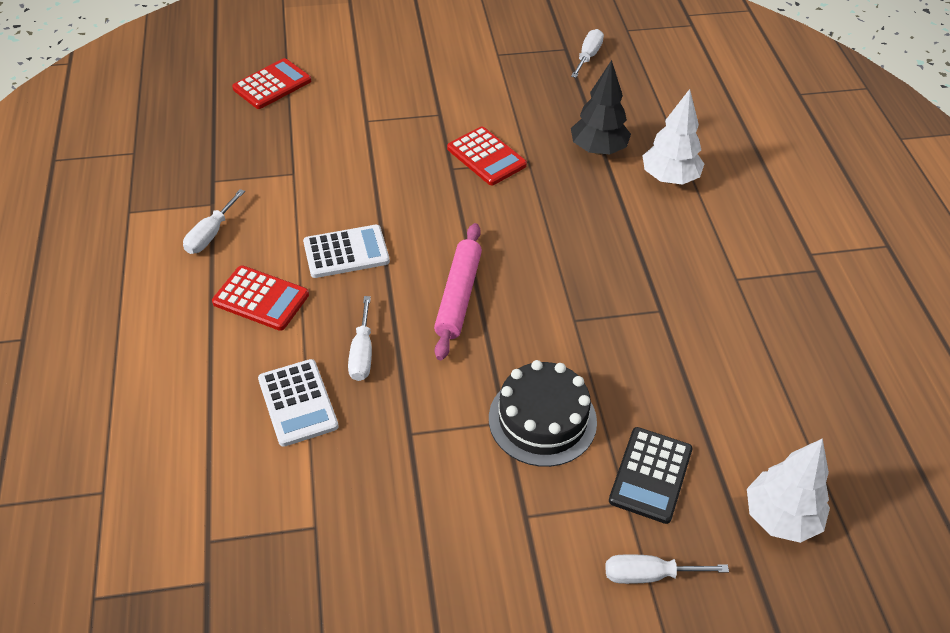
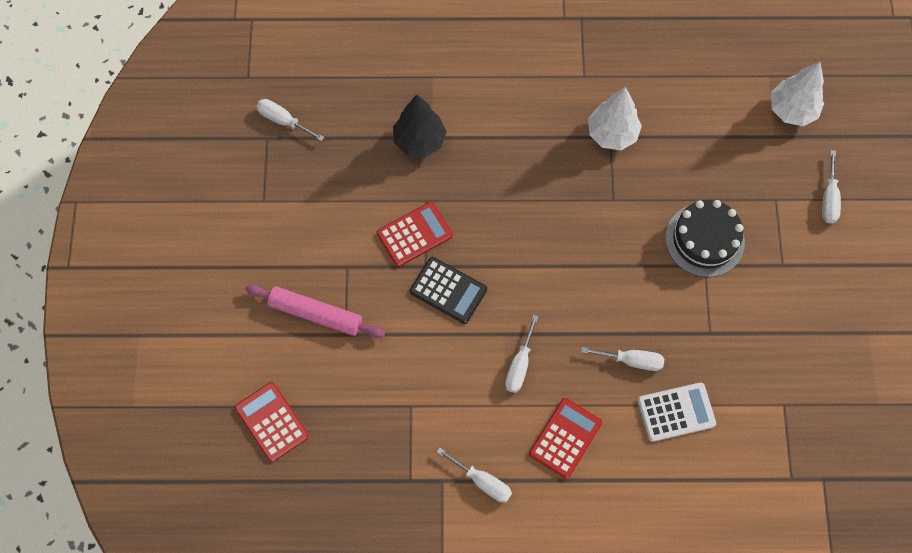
camera: 80 degrees left, 20 degrees up
(346, 252) = (519, 365): white calculator -> white screwdriver
(458, 296) = (580, 281): pink rolling pin -> pink rolling pin (316, 314)
(650, 475) = (755, 179): black calculator -> black calculator (448, 290)
(669, 178) = (464, 93): white tree -> white tree (612, 134)

